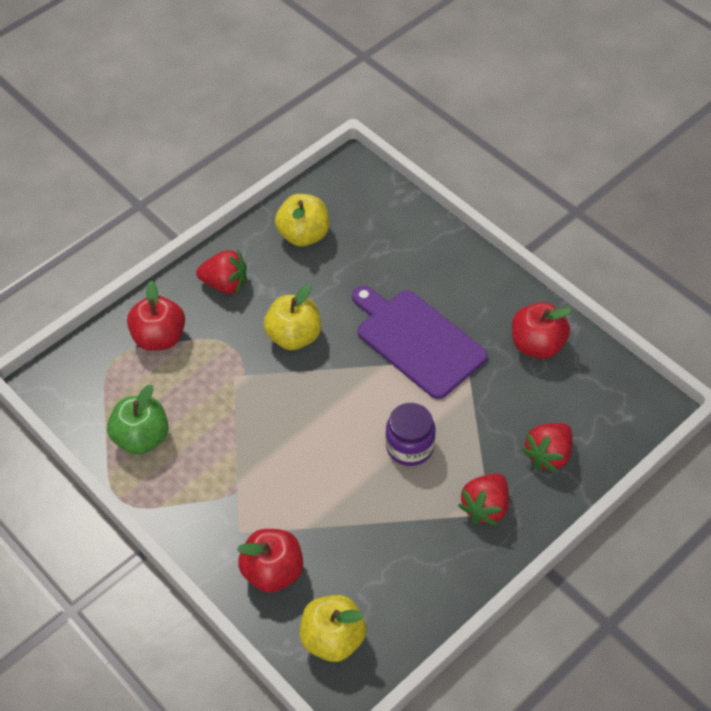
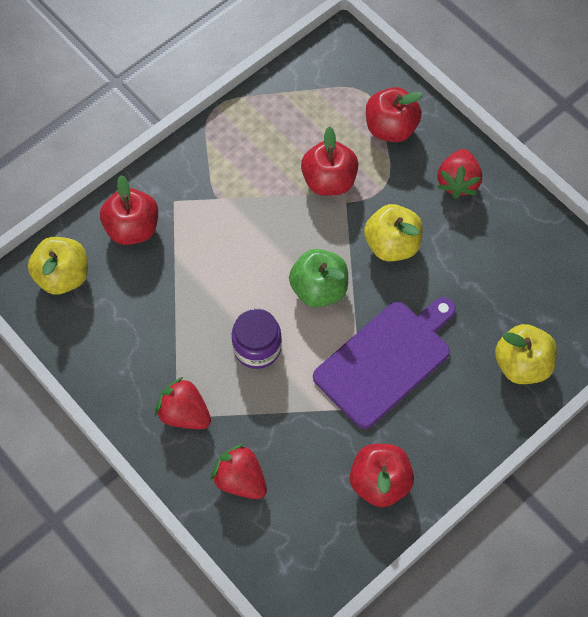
camera: 90 degrees right, 10 degrees up
(142, 438) = (277, 120): green apple -> green apple (319, 289)
(219, 389) = (329, 181): none -> red apple
(303, 235) = (526, 254): yellow apple -> yellow apple (522, 364)

